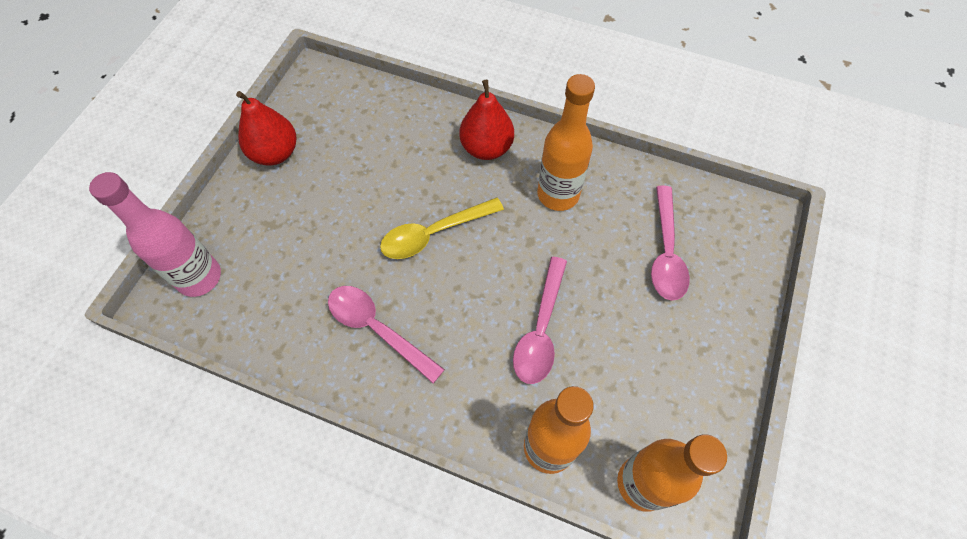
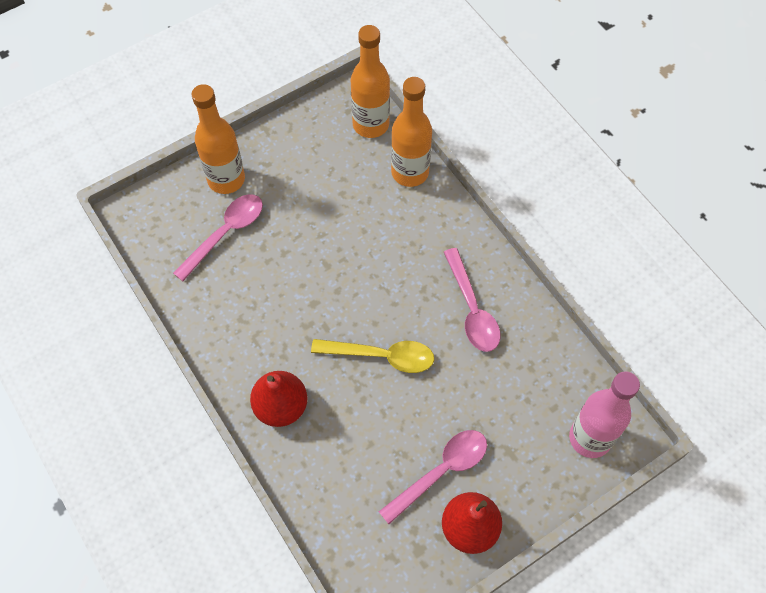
camera: 145 degrees left, 0 degrees up
(540, 329) = (359, 239): pink spoon -> pink spoon (441, 471)
(558, 194) = (260, 326): orange bottle -> orange bottle (226, 179)

